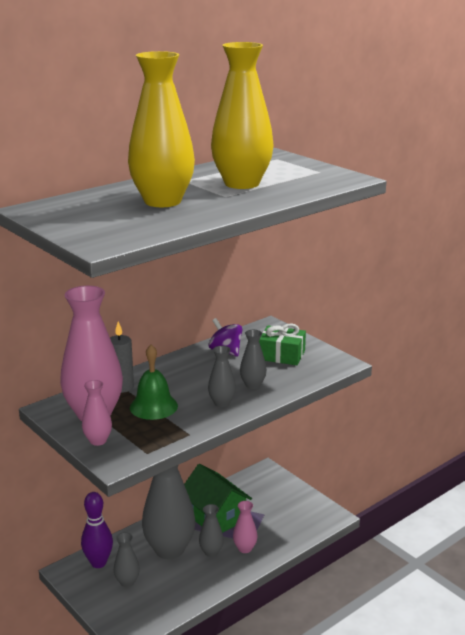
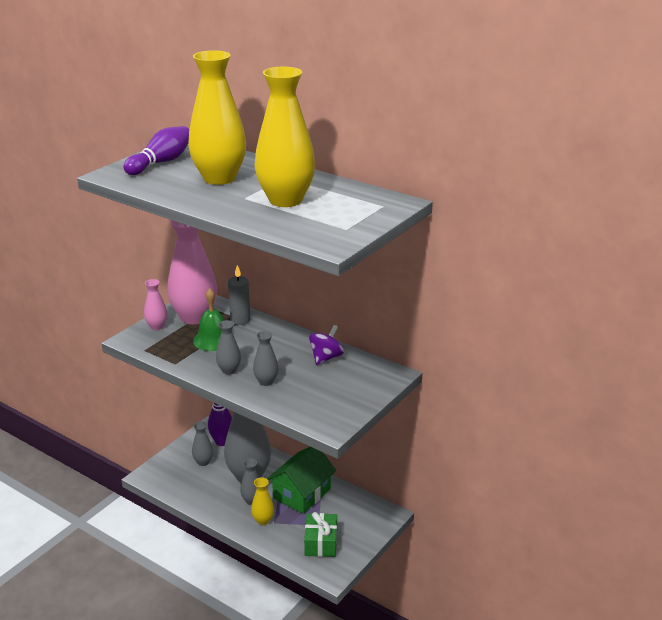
camera: 75 degrees right, 5 degrees up
(87, 221) = (161, 162): none -> purple bowling pin
(245, 548) = (263, 520): pink vase -> yellow vase
(281, 355) = (332, 390): green gift -> green gift (321, 543)

